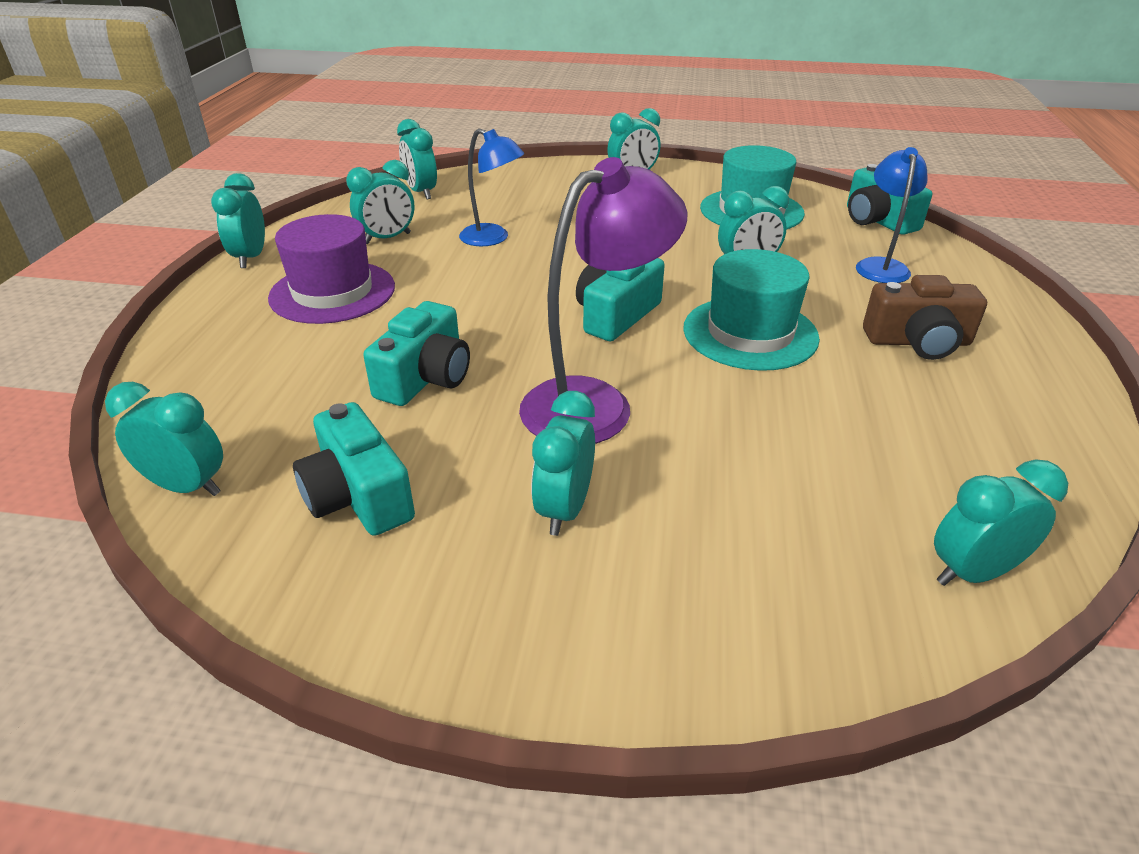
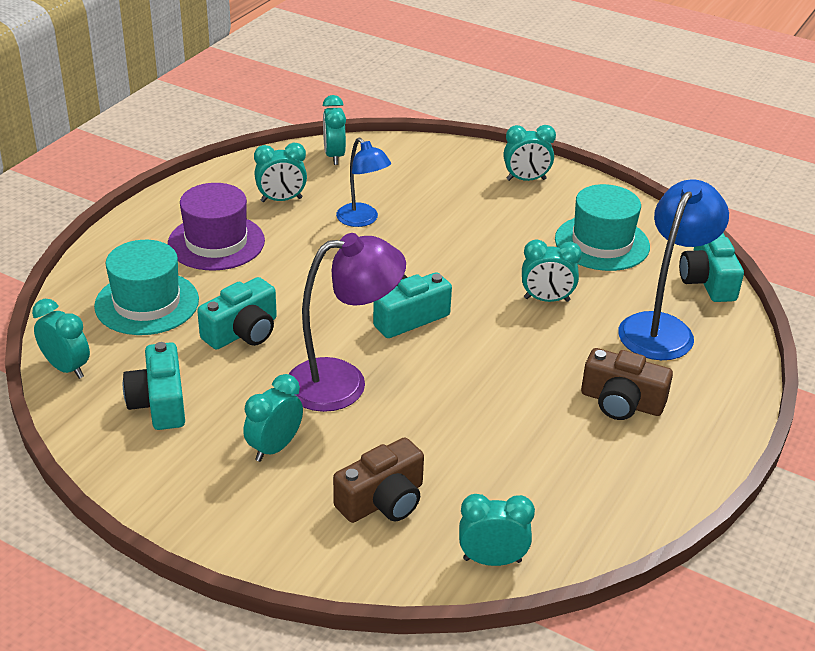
camera: 20 degrees right, 0 degrees up
(250, 258) = (173, 195): turquoise clock -> none
(750, 333) = (497, 359): turquoise hat -> turquoise hat (147, 303)
(764, 536) = (383, 500): none -> brown camera
(880, 266) = (662, 327): blue lamp -> blue lamp, size x1.61

